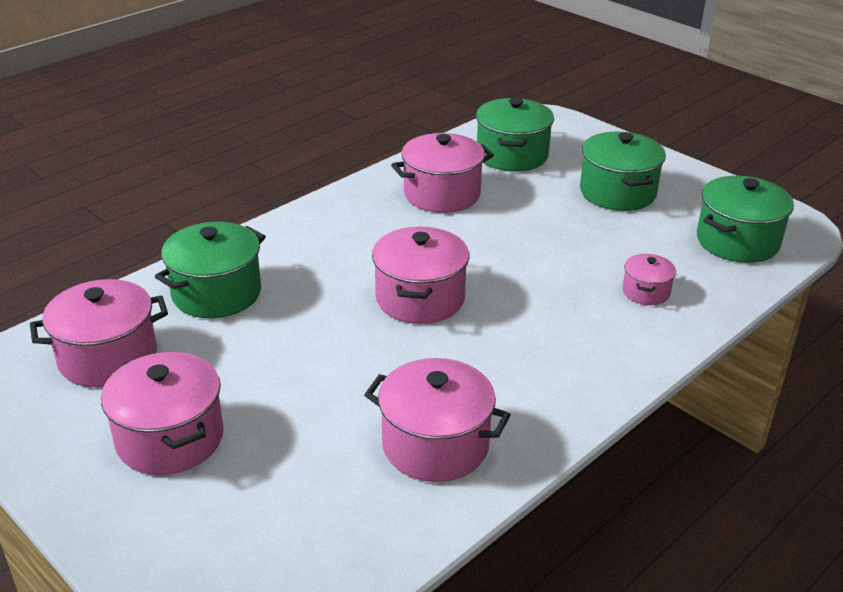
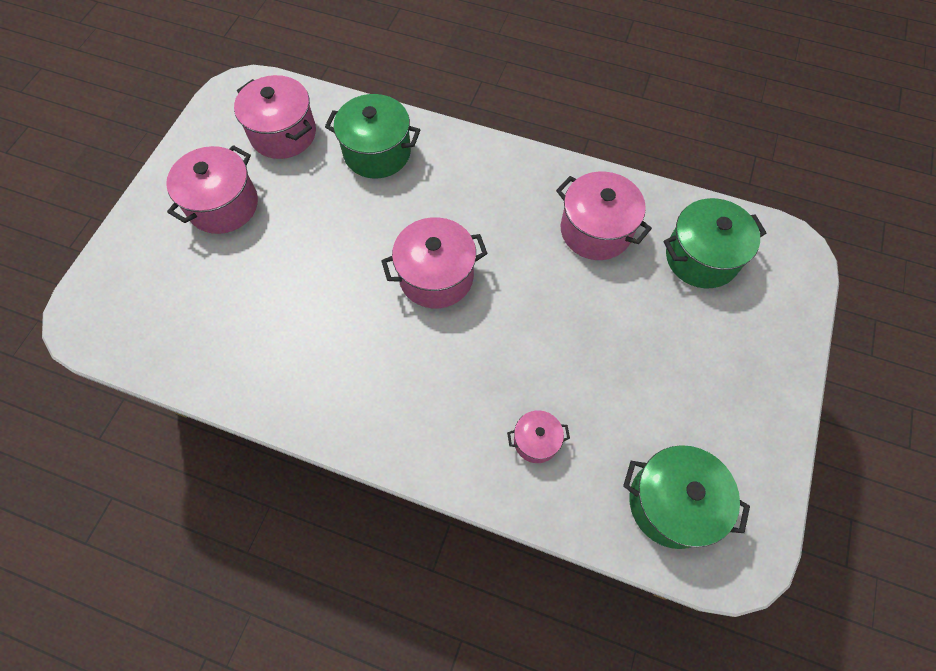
camera: 65 degrees right, 30 degrees up
(435, 445) = (274, 354): pink pot -> none
(617, 192) = (694, 368): green pot -> none

